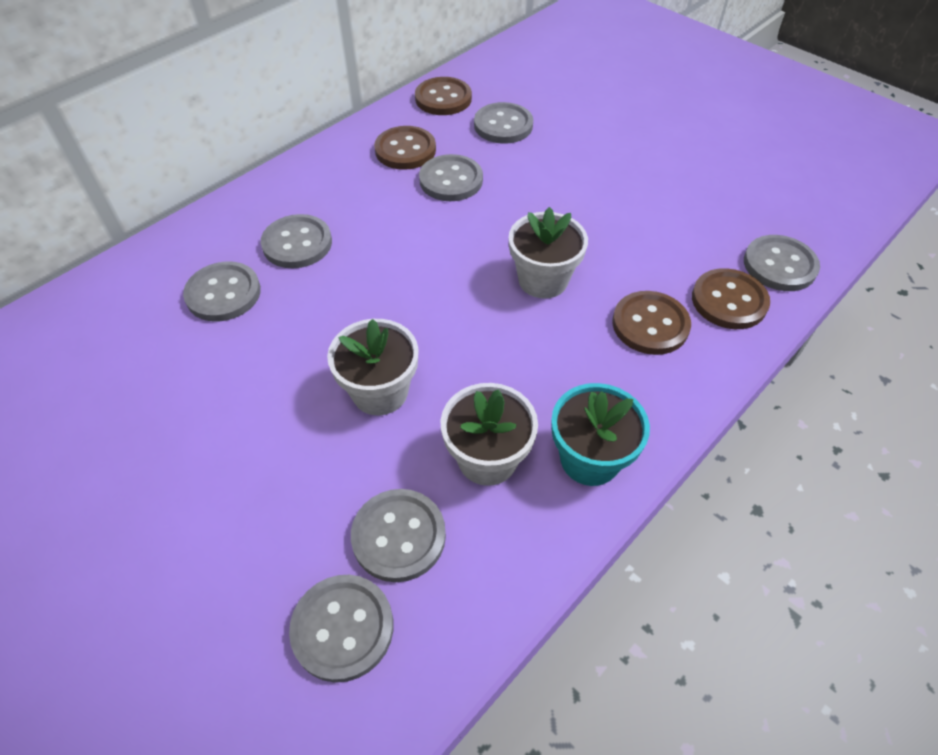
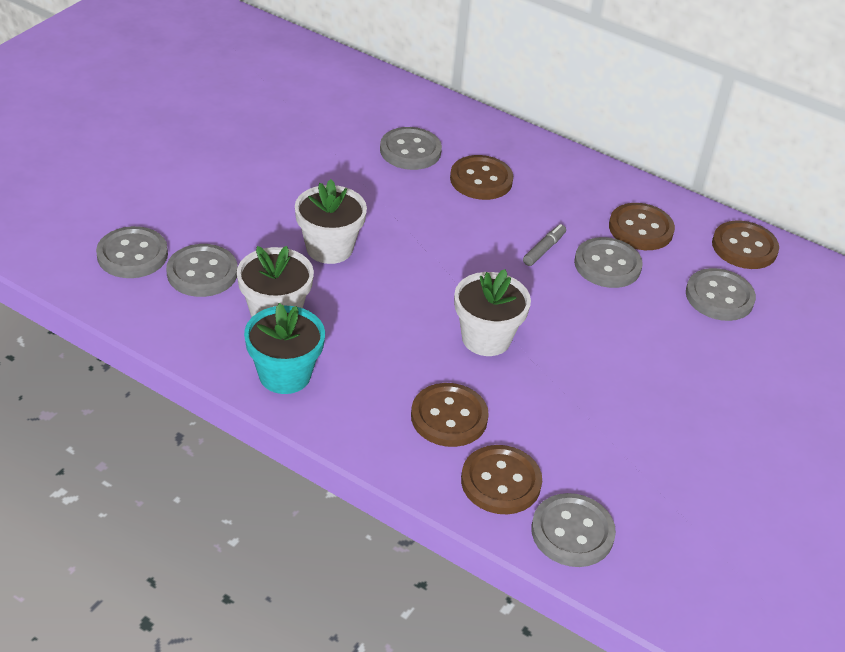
camera: 75 degrees right, 10 degrees down
(297, 243) = (481, 180): grey button -> brown button
(420, 217) = (544, 249): none -> grey marker

